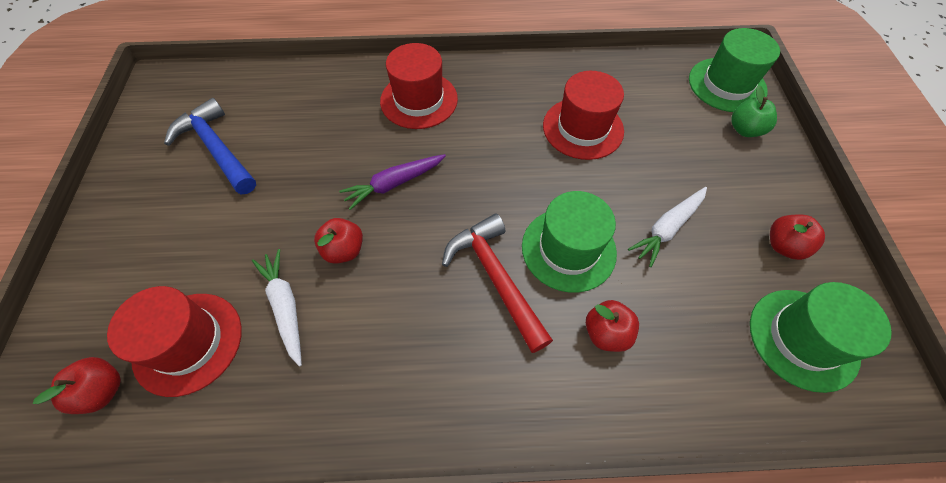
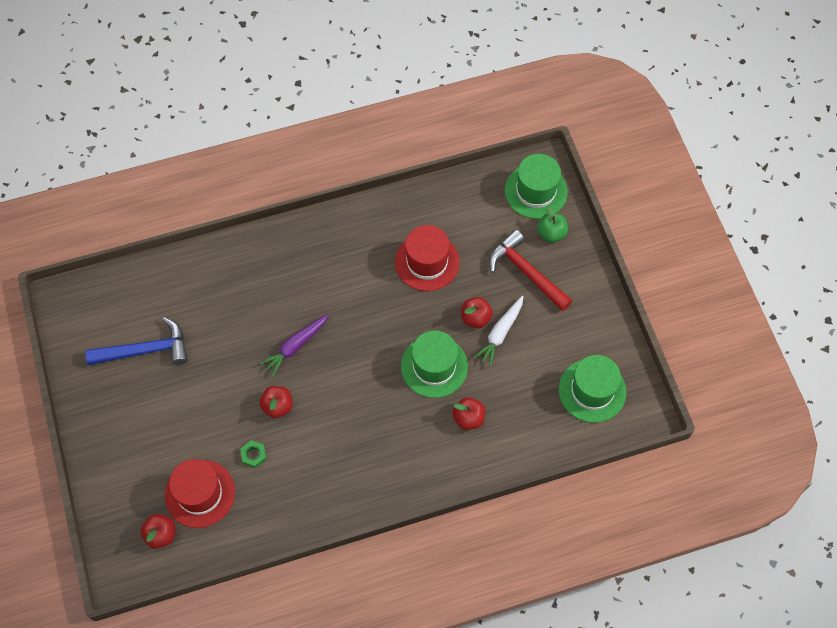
camera: 15 degrees left, 5 degrees up
(217, 149) = (145, 350): blue hammer -> blue hammer turned 135 degrees clockwise
(285, 307) = (253, 455): white carrot -> green nut
(419, 100) = (289, 266): red hat -> none
(496, 278) = (389, 400): red hammer -> red hammer (526, 272)
(783, 246) = (580, 327): red apple -> red apple (475, 318)

